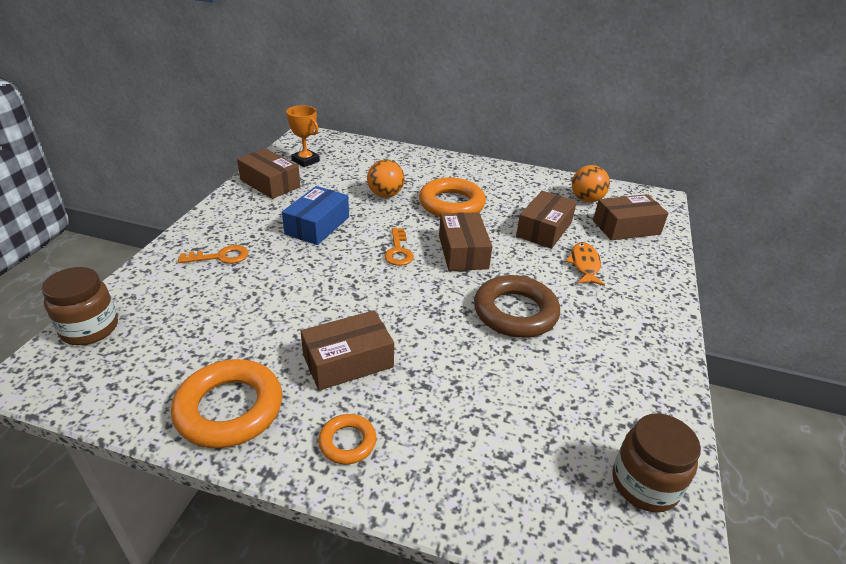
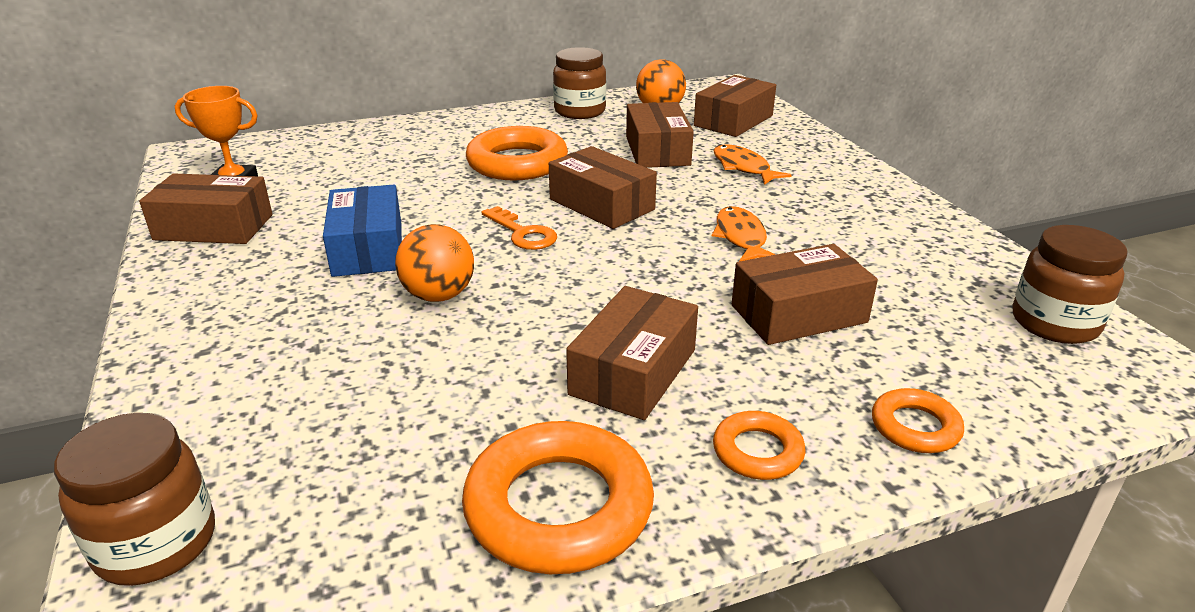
camera: 35 degrees left, 5 degrees down
(220, 257) = (264, 344): orange key -> none
(385, 195) = (416, 182): orange ball -> orange ball (439, 295)
(448, 486) = (915, 427): none -> orange ring
(480, 379) = (798, 314): none -> brown box
(515, 312) = (741, 237): brown ring -> orange fish
(532, 182) = (580, 111): none -> brown jar

